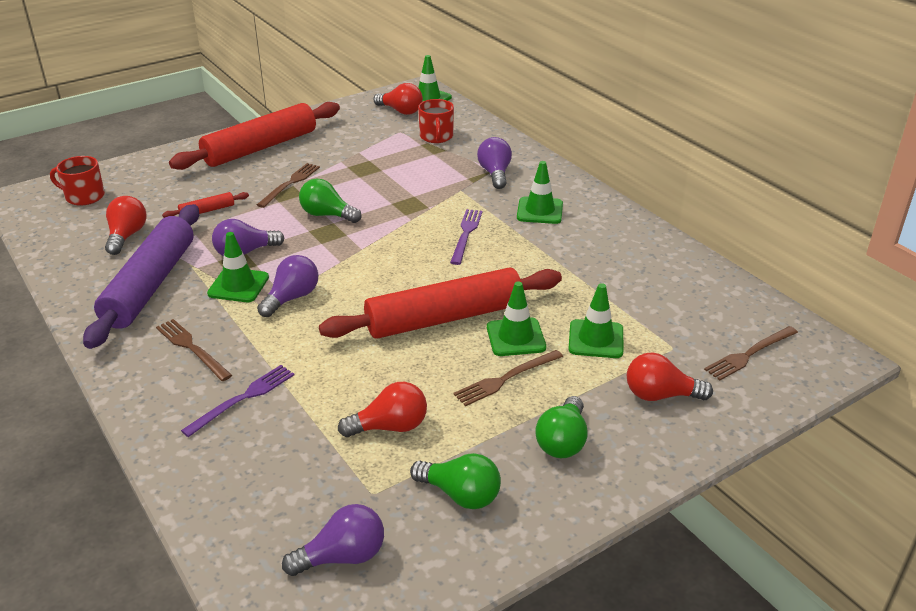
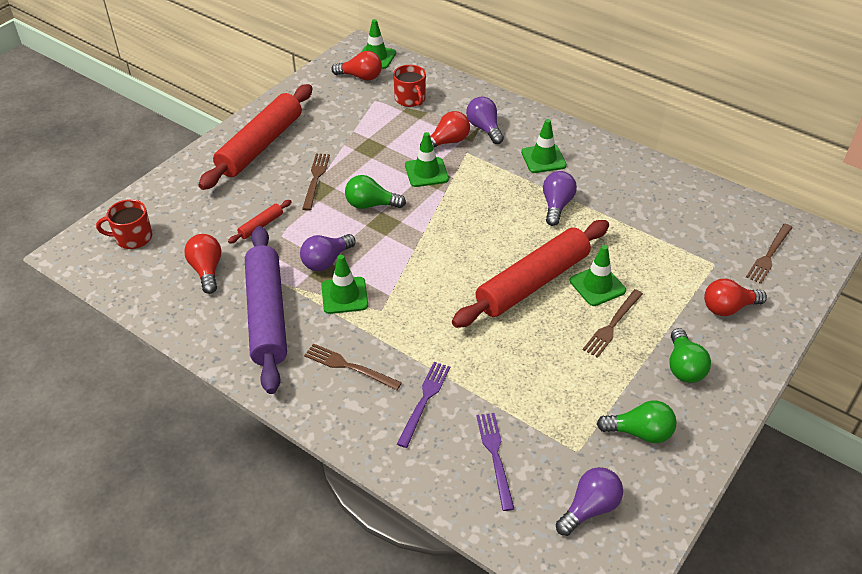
camera: 20 degrees left, 10 degrees up
(292, 298) = (398, 296): purple light bulb -> purple light bulb (556, 206)
(390, 427) = (554, 392): red light bulb -> red light bulb (447, 142)
(466, 234) = (499, 197): purple fork -> purple fork (495, 456)
(596, 339) = (656, 271): green traffic cone -> green traffic cone (426, 172)

